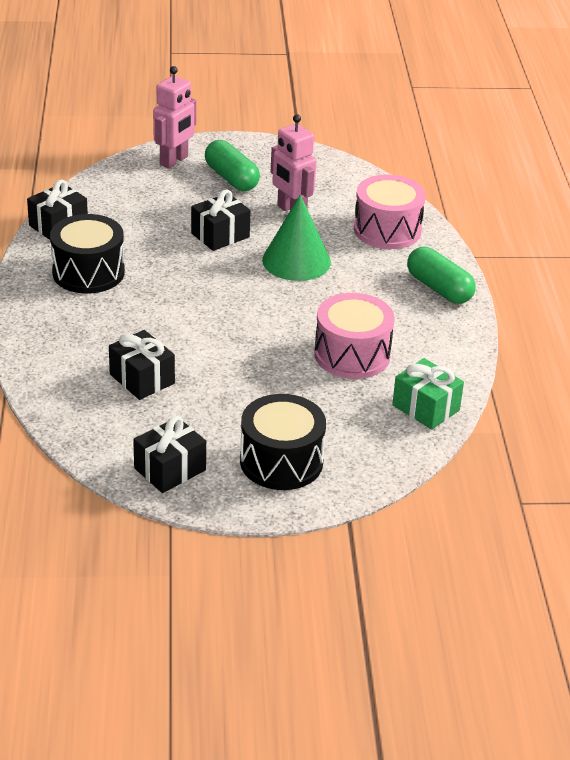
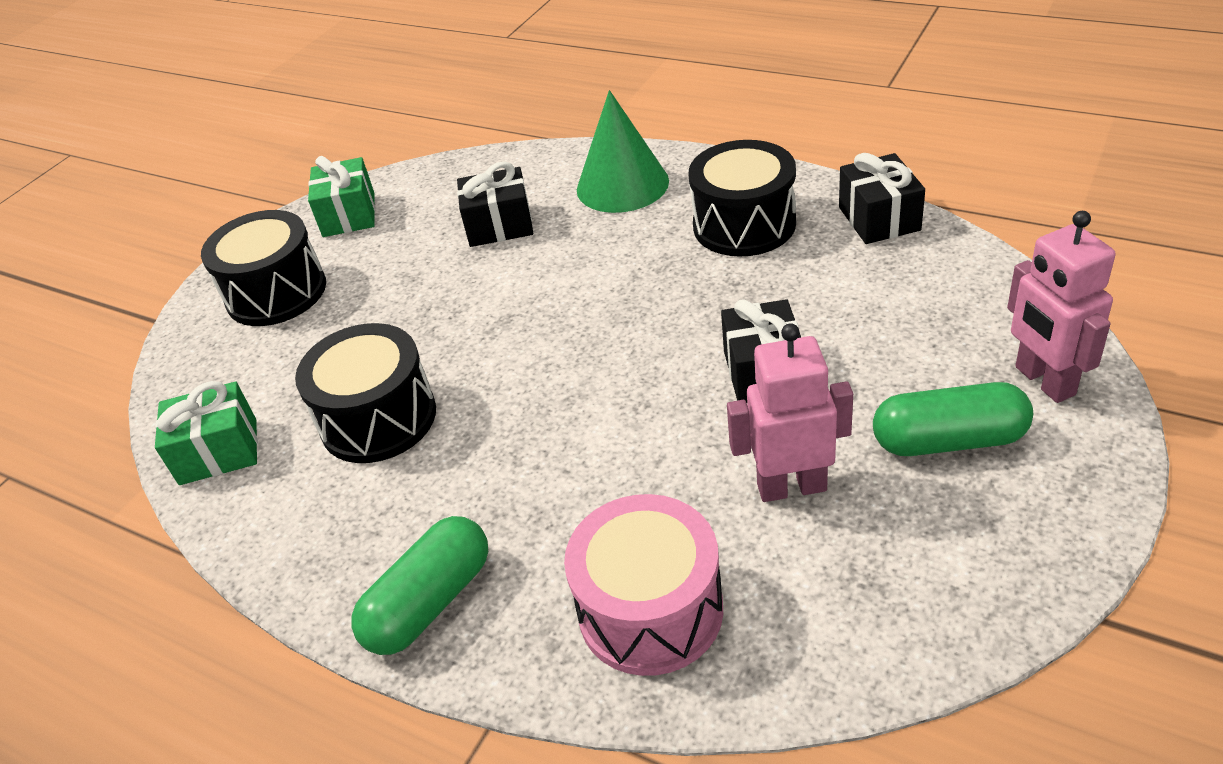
camera: 130 degrees right, 5 degrees up
(170, 469) = (349, 215): black gift -> green gift
(296, 261) = (637, 439): green cone -> green cone (622, 185)
(352, 355) = (378, 419): pink drum -> black drum
(439, 288) = (430, 602): green capsule -> green capsule turned 45 degrees counterclockwise

